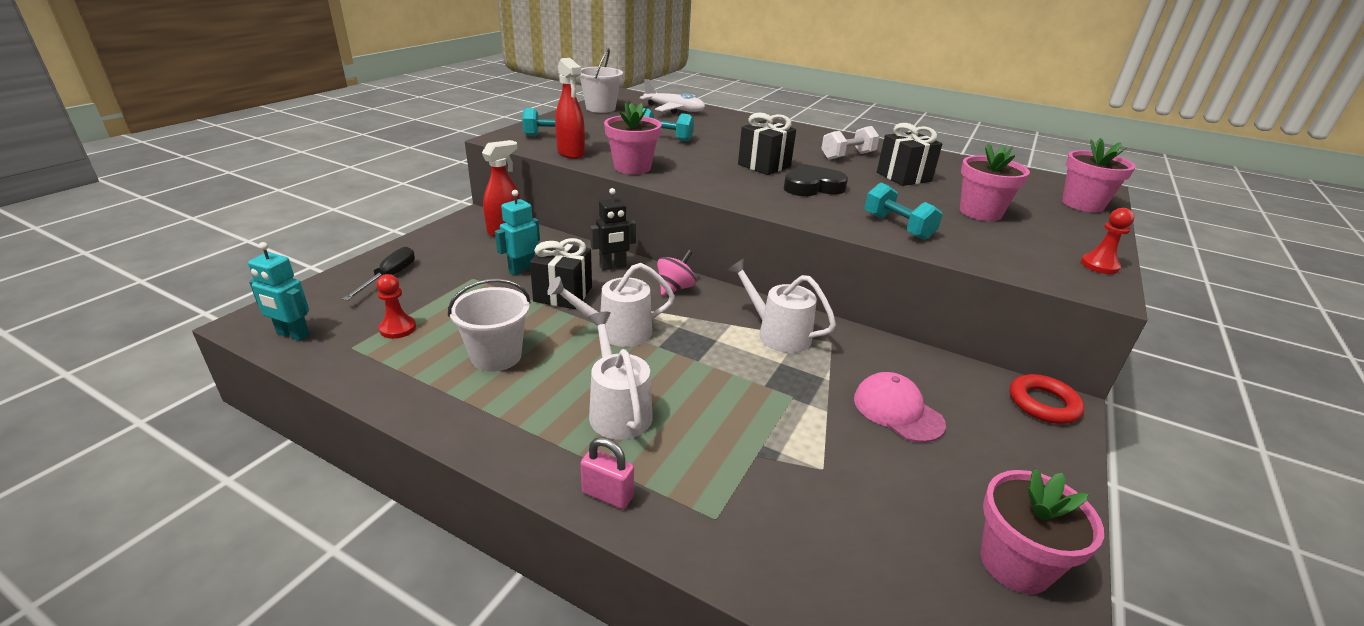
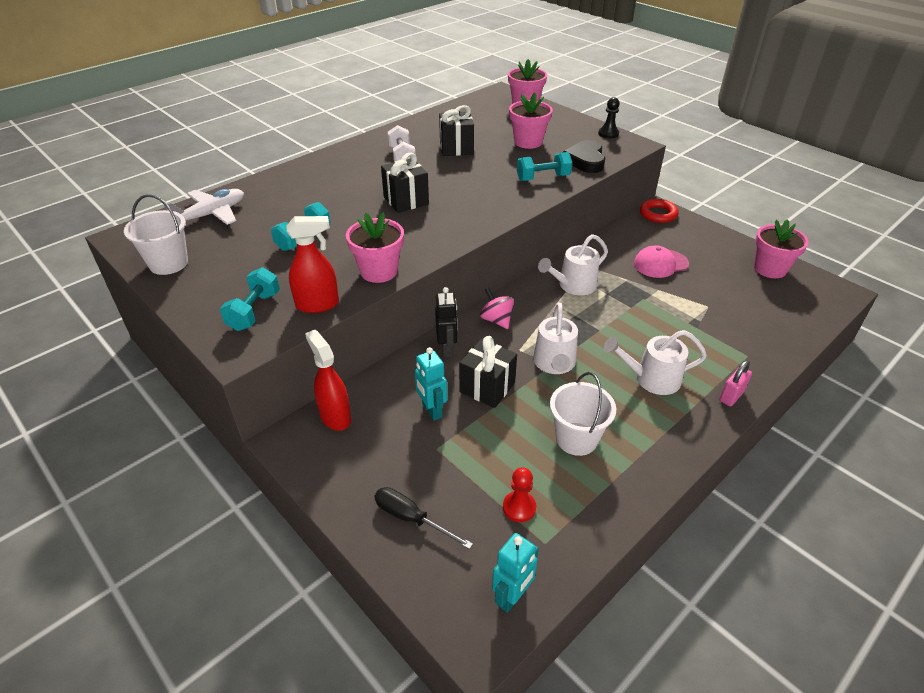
camera: 70 degrees left, 10 degrees up
(812, 187) = (461, 190): black heart -> black heart (585, 160)
(1099, 265) = (608, 134): red pawn -> black pawn

